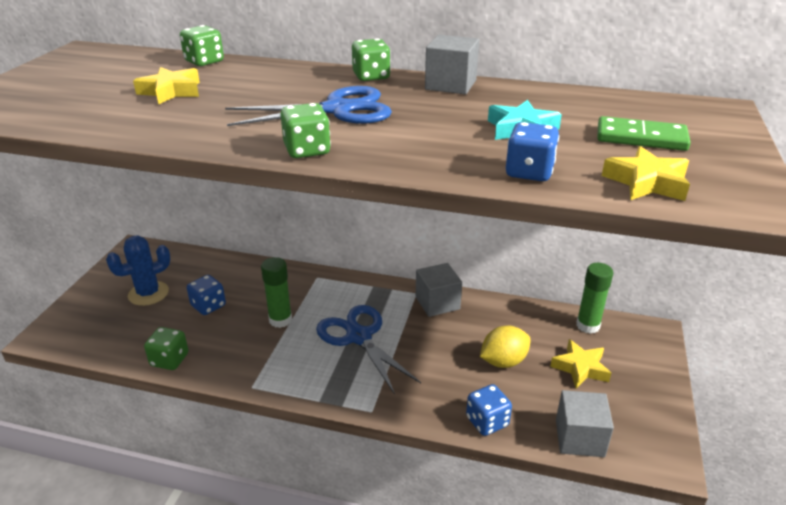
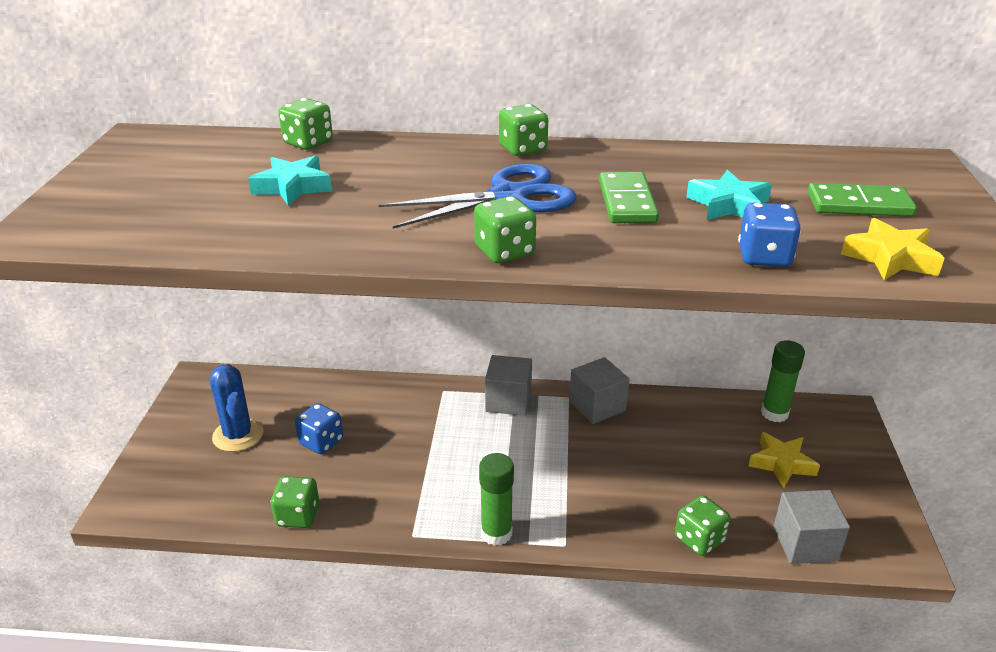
camera: 10 degrees left, 0 degrees up
(148, 293) = (238, 435): blue cactus -> blue cactus turned 75 degrees counterclockwise
(171, 91) = (293, 187): yellow star -> turquoise star
(280, 320) = (417, 449): green glue stick -> green glue stick (496, 533)
(359, 337) = (519, 458): blue scissors -> none
(433, 121) = (627, 202): none -> green domino
(450, 85) = (620, 153): grey cube -> grey cube (508, 401)
(487, 422) = (699, 539): blue dice -> green dice
(503, 361) = (695, 467): yellow lemon -> none

